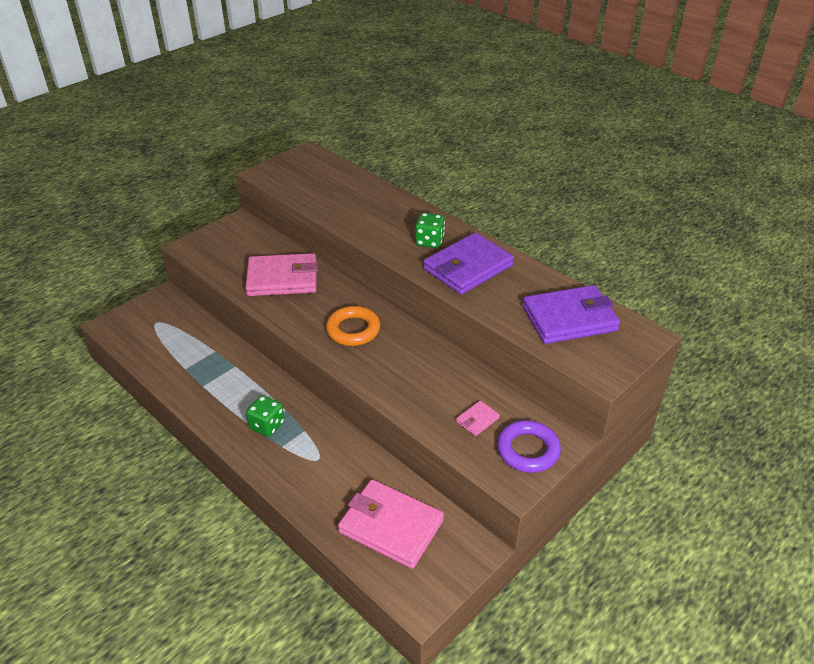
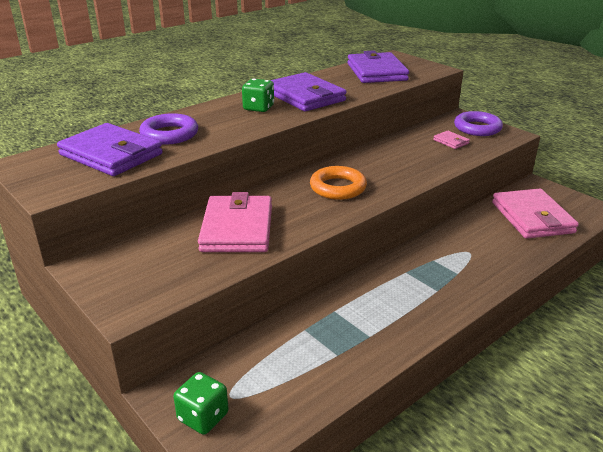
camera: 85 degrees left, 10 degrees down
(267, 425) = (430, 283): green dice -> green dice (203, 417)
(322, 184) = (111, 154): none -> purple wallet
(361, 202) = (169, 134): none -> purple ring
(391, 526) = (532, 217): pink wallet -> pink wallet turned 45 degrees counterclockwise

